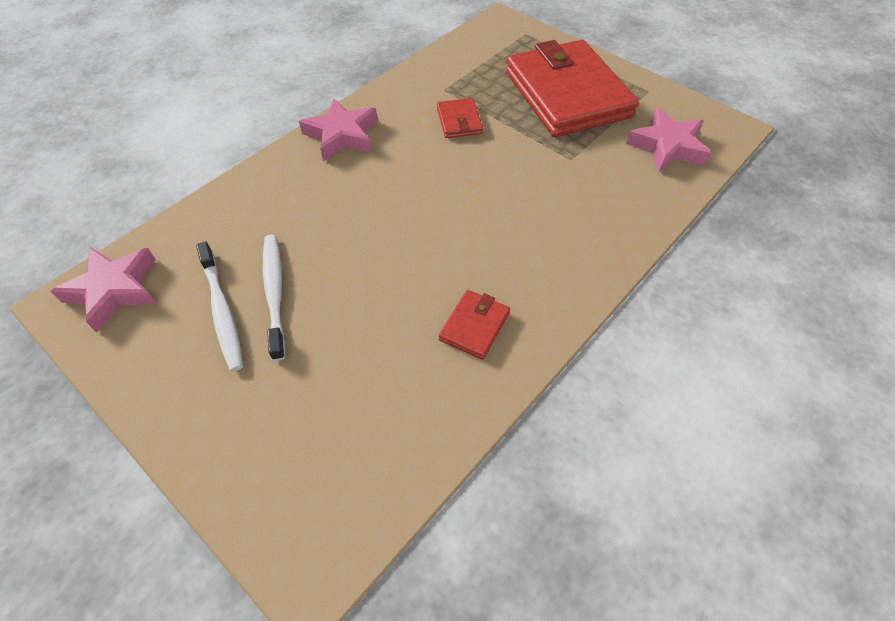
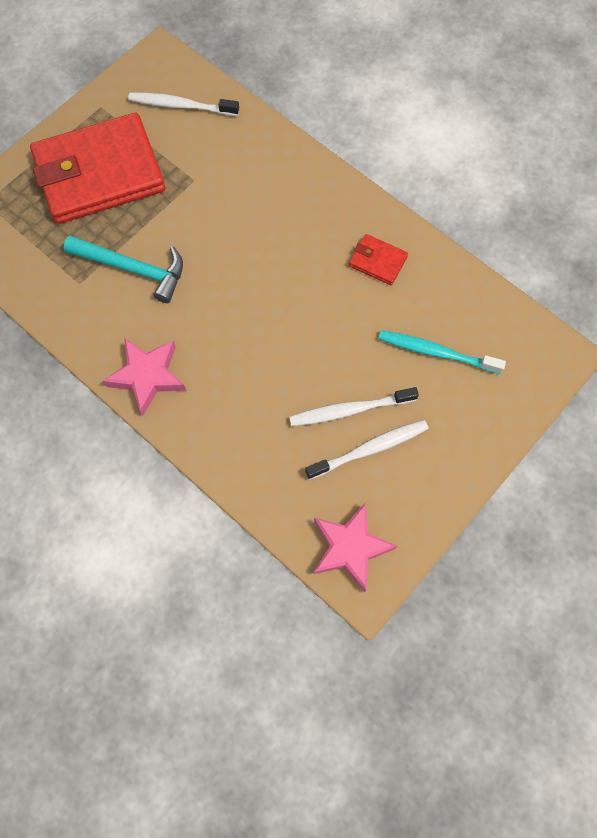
camera: 90 degrees left, 15 degrees up
(337, 389) = (437, 352): none -> turquoise toothbrush
(459, 121) = (133, 269): red wallet -> turquoise hammer
(667, 146) = (182, 106): pink star -> white toothbrush

